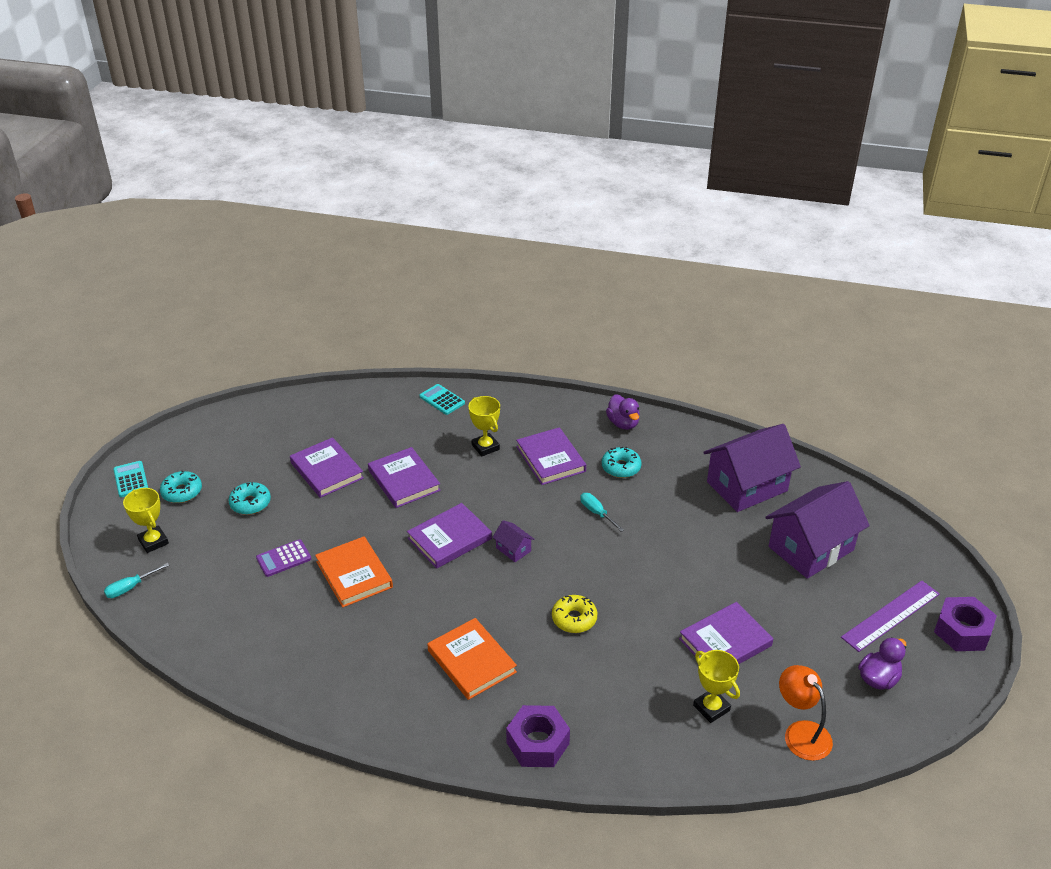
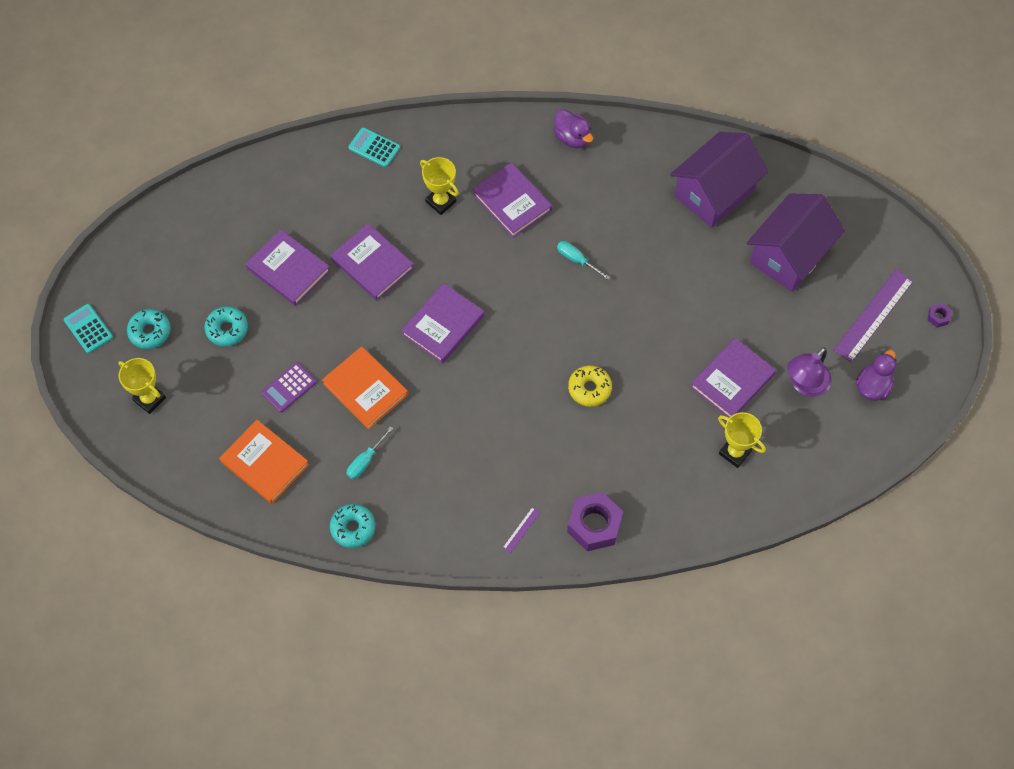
camera: 15 degrees left, 25 degrees up
(130, 588) = (152, 457): turquoise screwdriver -> turquoise screwdriver (365, 461)
(459, 730) = (521, 529): none -> purple ruler
(471, 661) = (510, 457): orange book -> orange book (265, 463)
(513, 549) = (509, 323): purple house -> none
(621, 467) = (585, 197): turquoise donut -> turquoise donut (353, 528)
(801, 732) = (816, 458): orange lamp -> none
(803, 662) = (804, 385): none -> purple lamp
(962, 631) = (938, 317): purple nut -> purple nut, size x0.44

